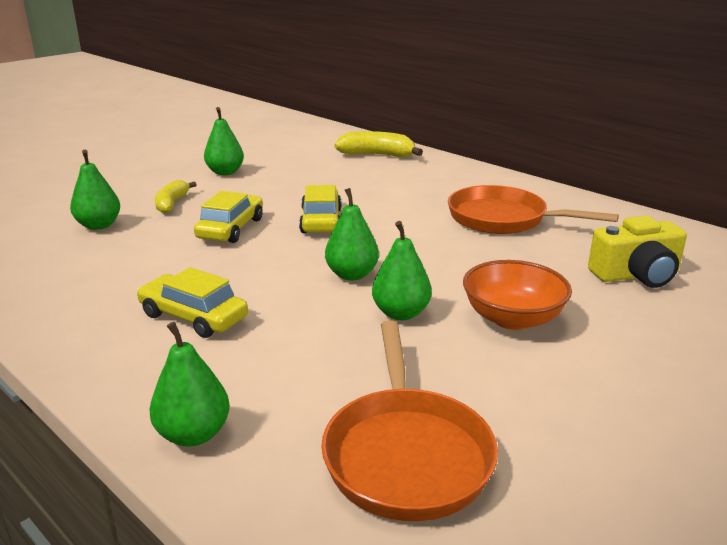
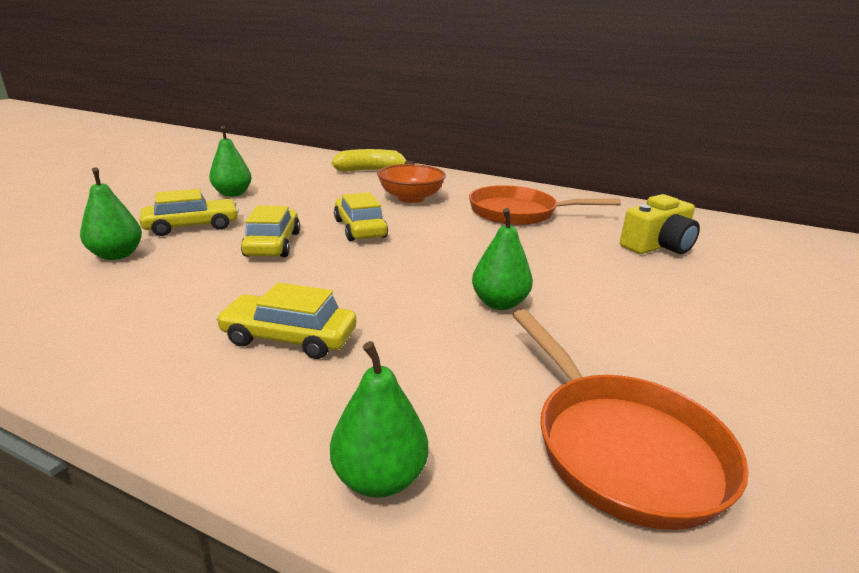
camera: 20 degrees left, 0 degrees up
(172, 204) = (192, 226): yellow banana -> yellow car
(352, 275) = (426, 273): green pear -> none
(512, 318) = (598, 294): orange bowl -> orange bowl (411, 198)

